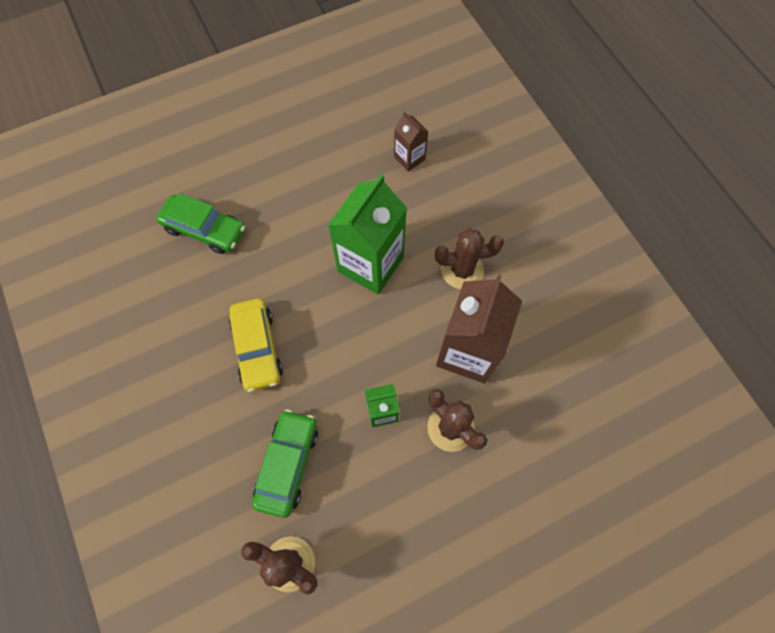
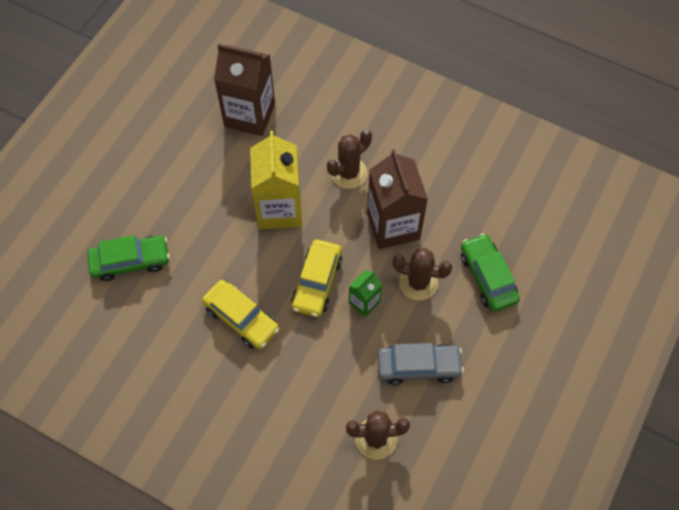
camera: 35 degrees left, 5 degrees down
(288, 464) = (325, 379): green car -> green car (488, 277)
(352, 360) = (317, 282): none -> yellow car
(370, 264) = (279, 209): green carton -> yellow carton
(387, 518) = (418, 366): none -> grey car
(409, 158) = (249, 115): brown carton -> brown carton, size x1.99

